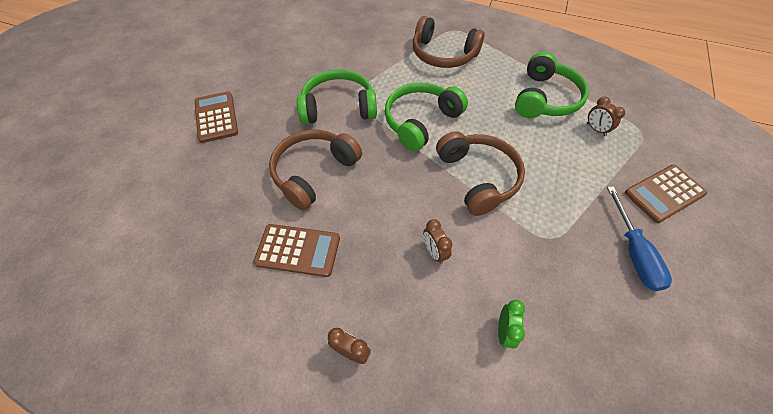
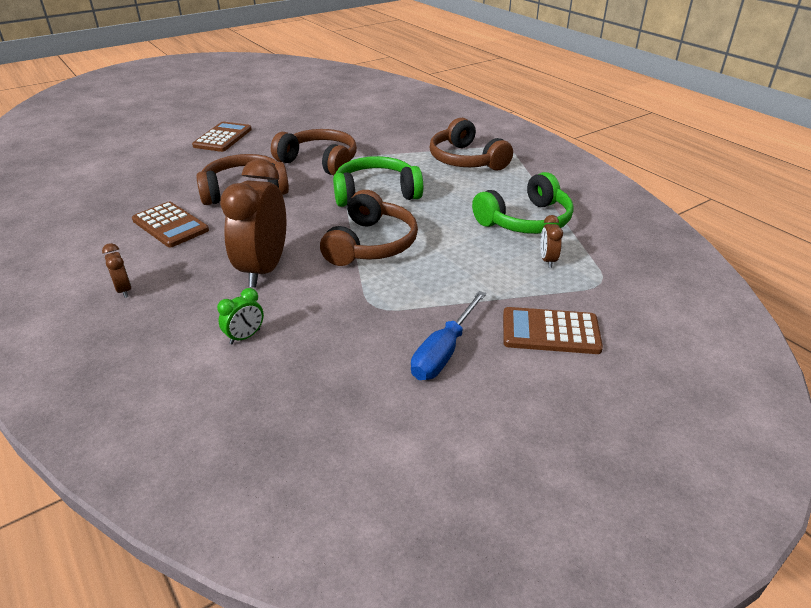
camera: 35 degrees right, 20 degrees down
(338, 107) = (320, 162): green headphones -> brown headphones
(434, 252) = (264, 269): brown clock -> brown clock, size x2.32

